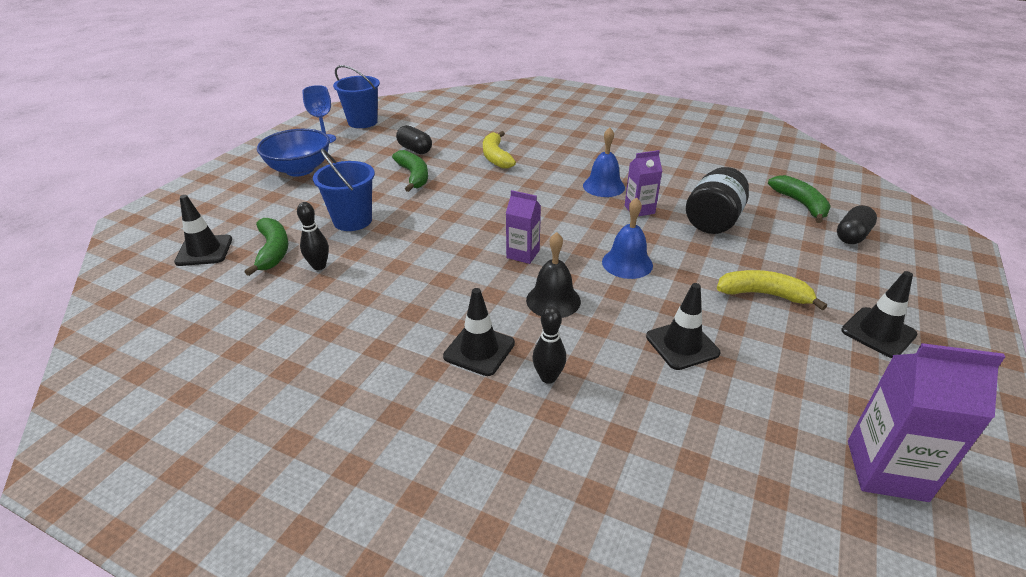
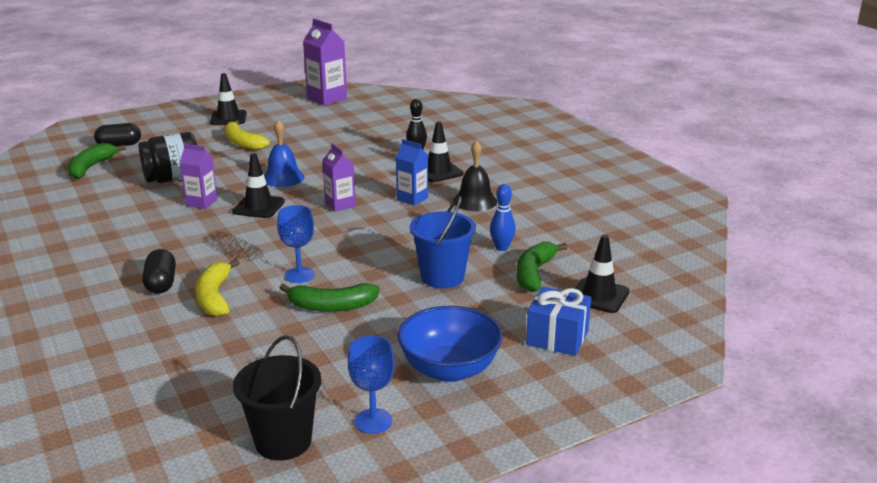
camera: 145 degrees left, 10 degrees down
(232, 208) = (557, 337): none -> blue gift
(319, 266) = (502, 248): black bowling pin -> blue bowling pin
(362, 122) = (283, 441): blue bucket -> black bucket
(413, 176) = (331, 306): green banana -> green banana turned 105 degrees counterclockwise
(415, 149) = (282, 346): black capsule -> black capsule (161, 283)
(462, 291) = (412, 199): none -> blue carton
(463, 186) = (299, 275): none -> blue goblet
(496, 157) = (215, 297): yellow banana -> yellow banana turned 150 degrees clockwise
(553, 300) = (363, 177): black bell -> black bell (475, 201)
(603, 186) = (185, 228): blue bell -> none
(682, 345) = (329, 142): black traffic cone -> black traffic cone (258, 207)

